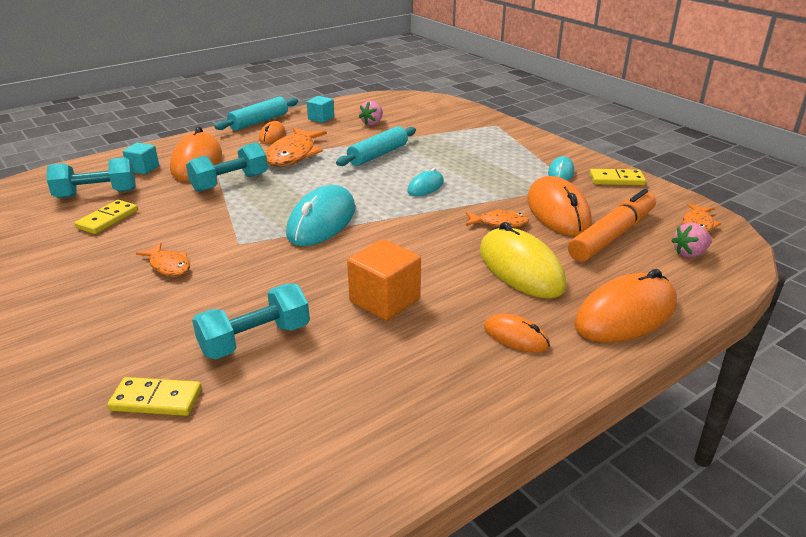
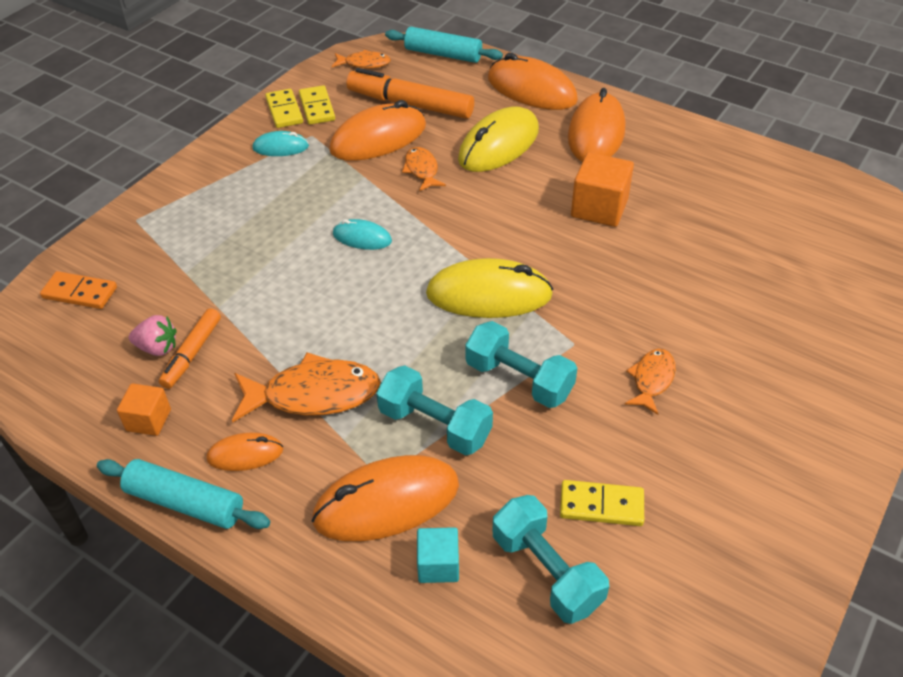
camera: 110 degrees left, 15 degrees up
(156, 400) = (810, 288): yellow domino -> yellow domino (317, 107)
(255, 339) = (705, 264): turquoise dumbbell -> turquoise dumbbell (519, 380)
(321, 118) = (148, 420): turquoise cube -> orange cube
(322, 221) = (489, 295): turquoise mouse -> yellow mouse
(359, 130) = (192, 353): none -> orange marker
(378, 155) = (282, 305): turquoise rolling pin -> turquoise rolling pin (443, 54)
(435, 109) = (80, 292): none -> orange domino
(516, 337) = (596, 133): orange mouse -> orange mouse, size x1.91
(689, 253) = (420, 66): pink strawberry -> none

